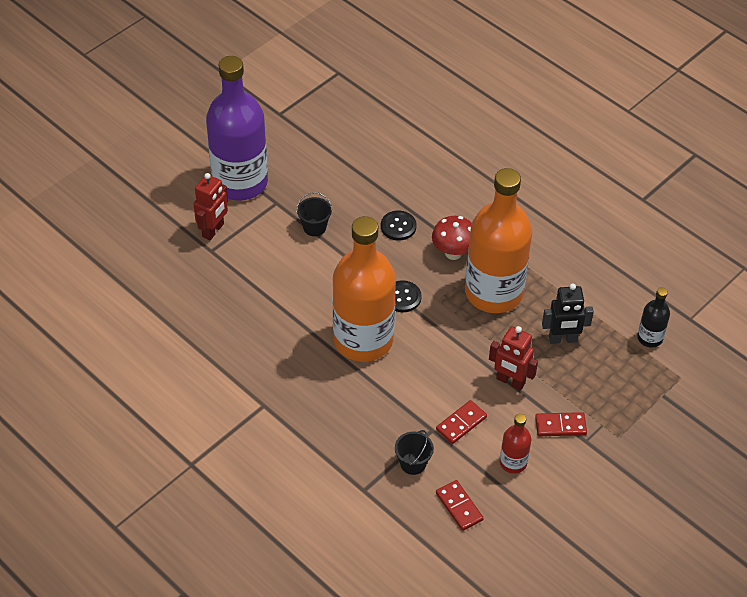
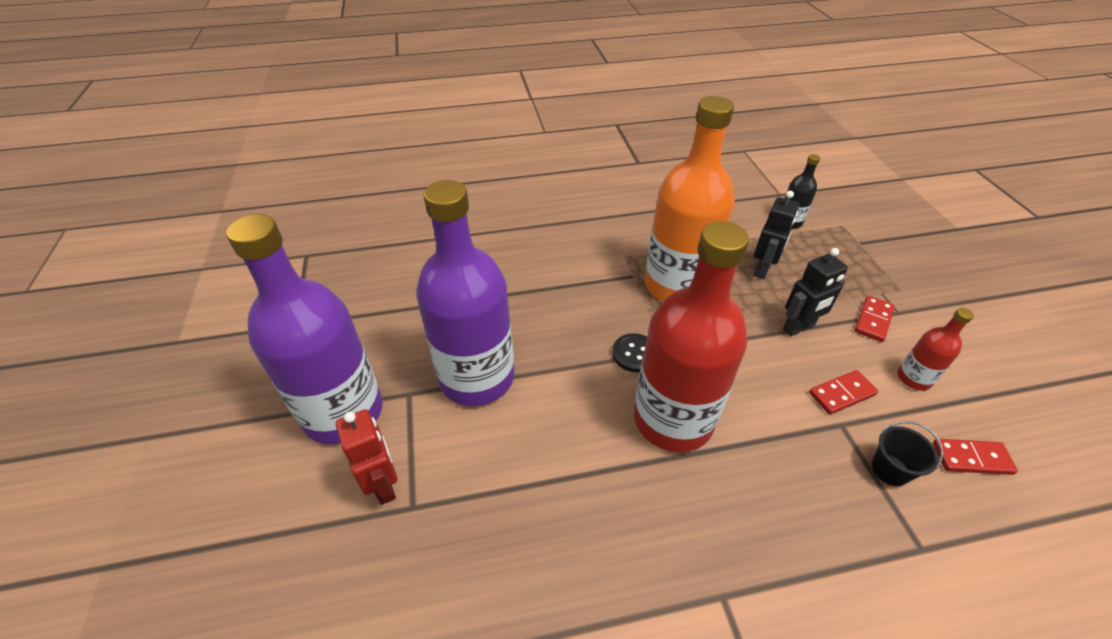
camera: 55 degrees left, 5 degrees down
(314, 227) = (477, 377): black bucket -> purple bottle
(363, 340) = (673, 419): orange bottle -> red bottle
(398, 226) = (538, 310): black button -> none
(453, 253) = (606, 288): red mushroom -> none
(461, 423) = (842, 394): red domino -> red domino turned 75 degrees clockwise
(510, 381) = (798, 328): red robot -> black robot

